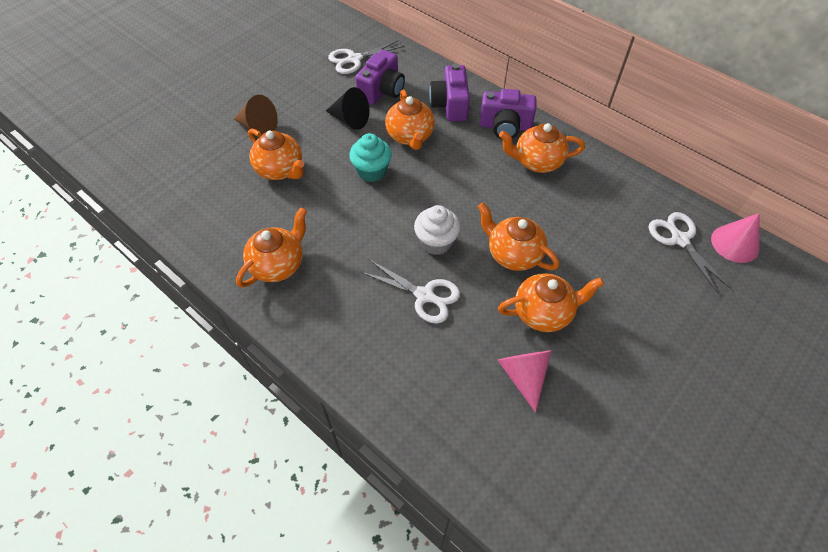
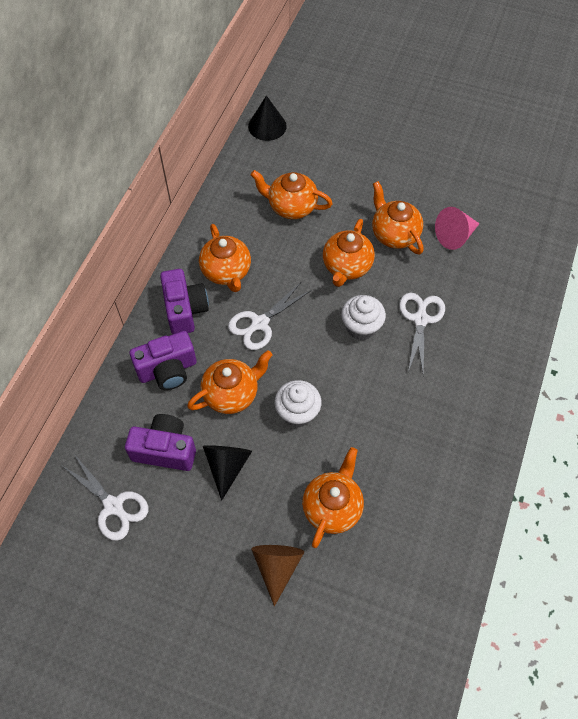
camera: 110 degrees left, 5 degrees up
(278, 265) = (449, 451): orange teapot -> orange teapot (291, 207)
(372, 171) = (297, 413): turquoise cupcake -> white cupcake
(679, 239) = (278, 159): white scissors -> white scissors (259, 323)
(735, 243) = (267, 126): pink cone -> black cone

